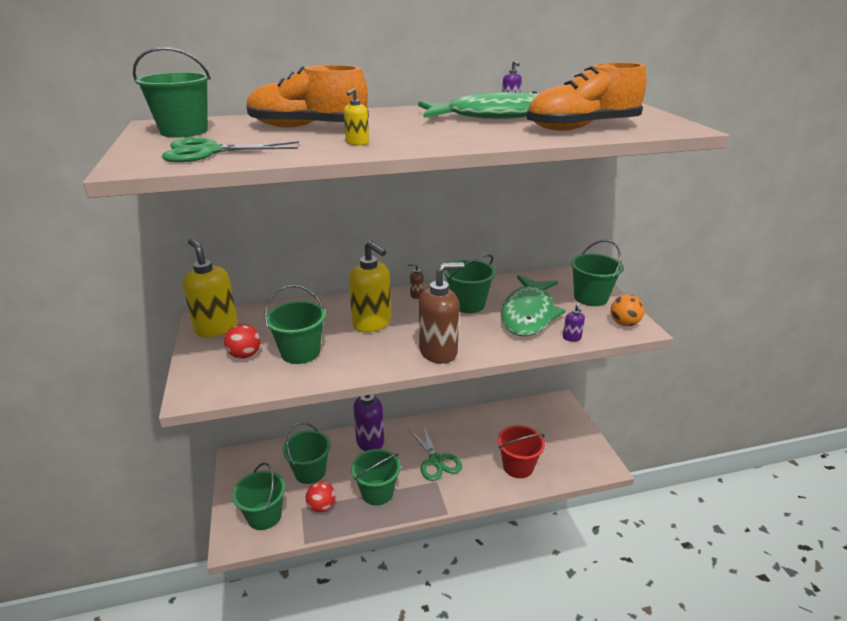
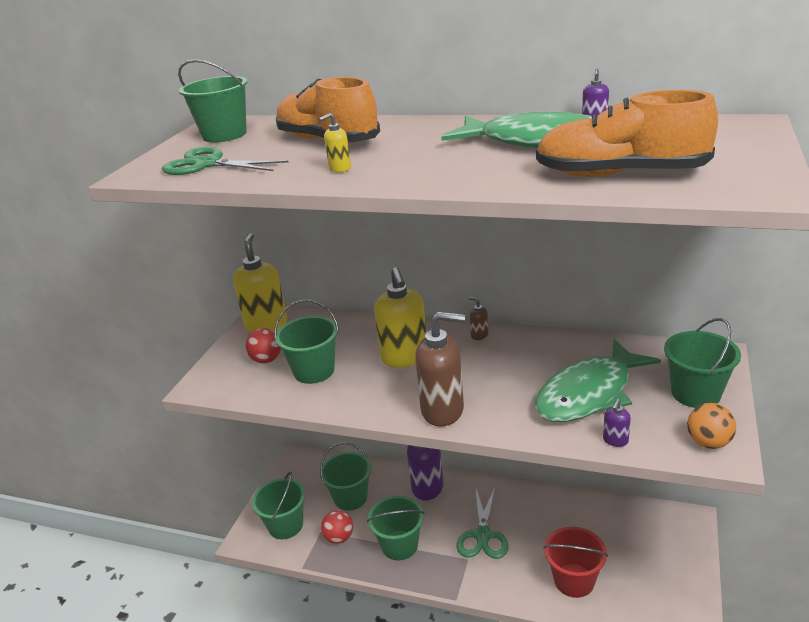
camera: 35 degrees right, 0 degrees up
(468, 304) = (526, 361): green bucket -> none

